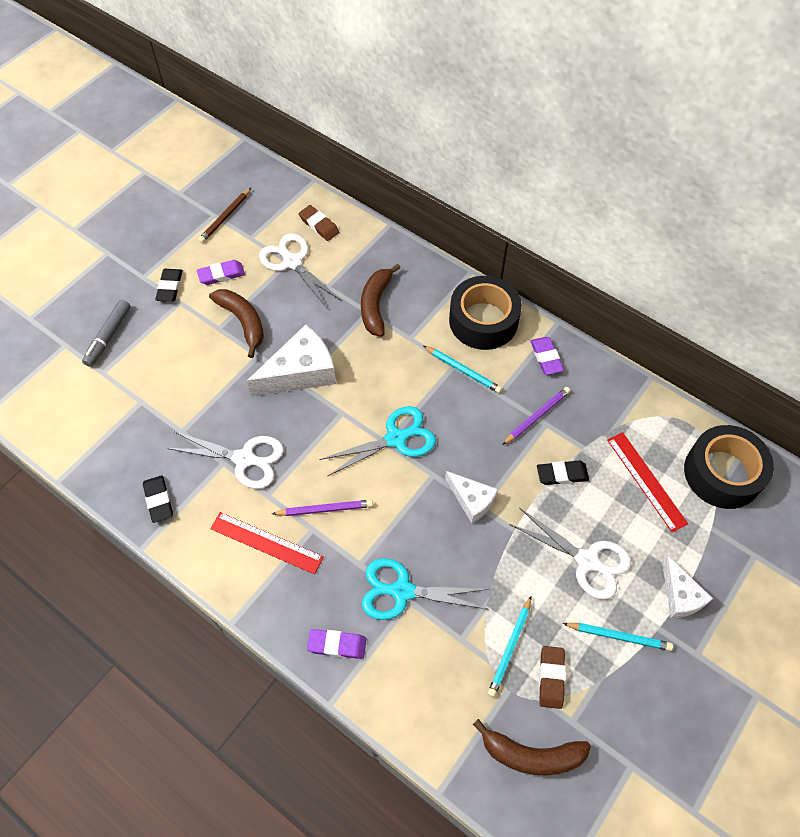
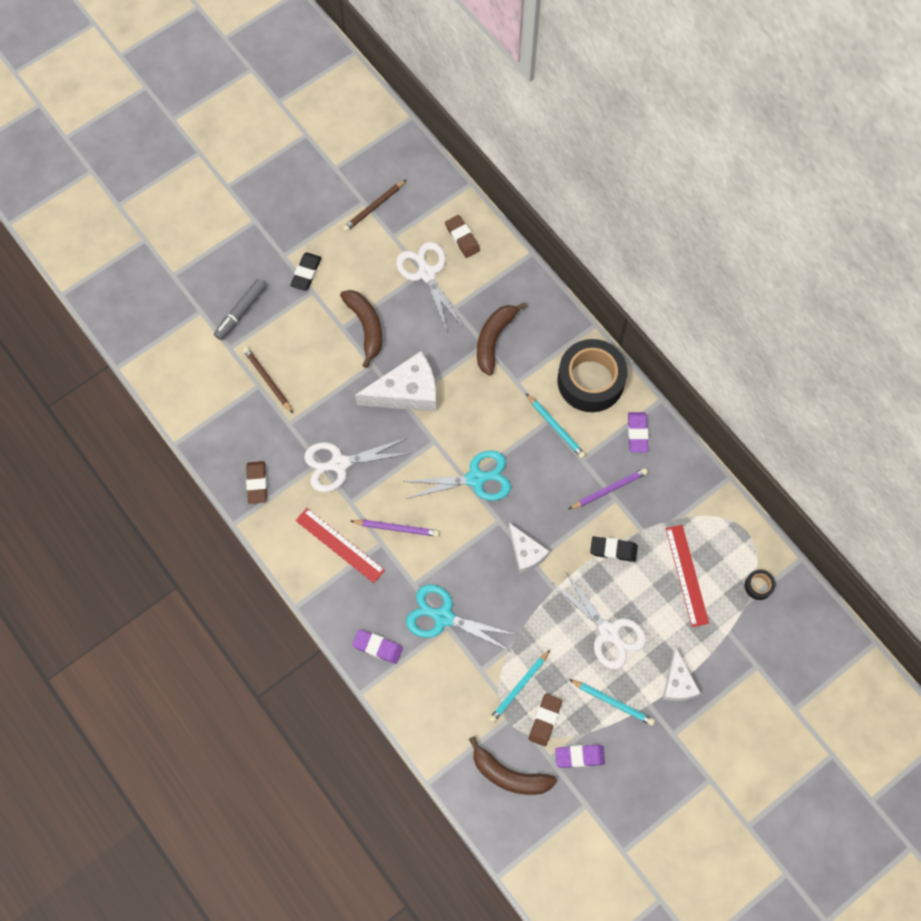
camera: 15 degrees right, 10 degrees up
(150, 394) = (267, 380): none -> brown pencil
(158, 500) = (257, 483): black eraser -> brown eraser
(221, 274) = (357, 271): purple eraser -> purple eraser (579, 756)
(245, 459) = (338, 464): white scissors -> white scissors turned 135 degrees clockwise
(722, 473) = (758, 586): black tape -> black tape, size x0.40

